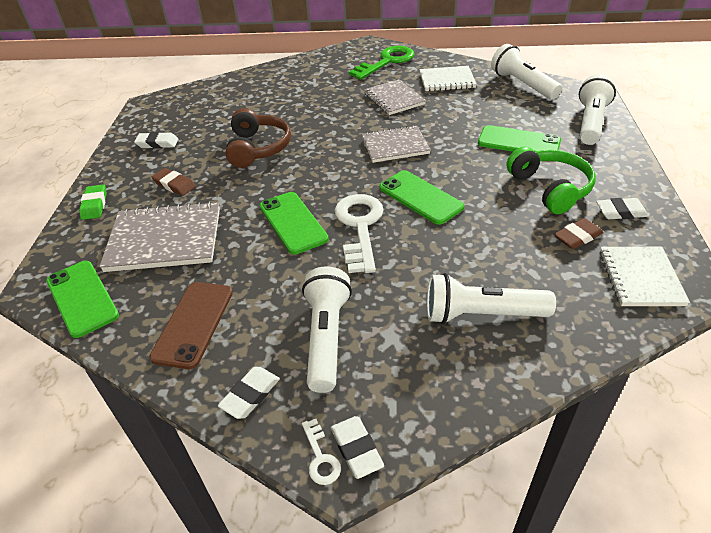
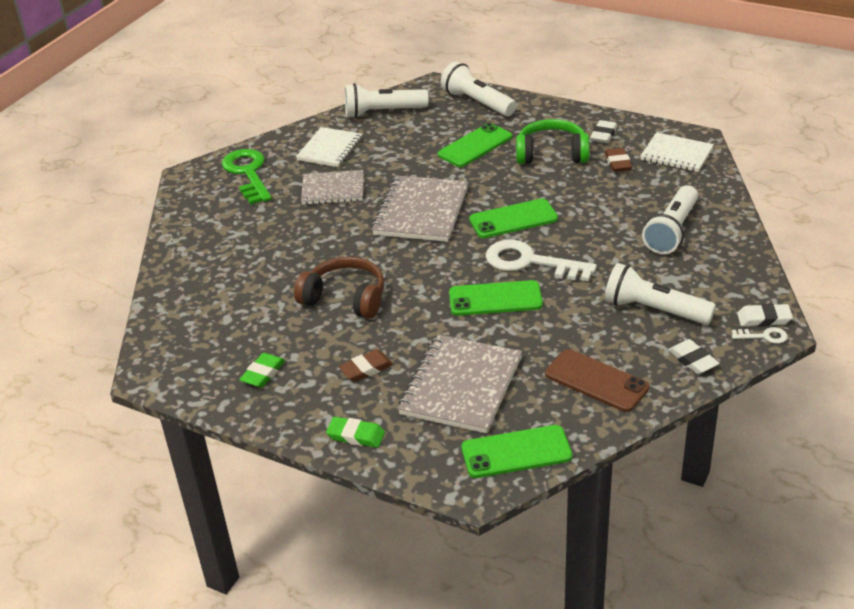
camera: 65 degrees left, 5 degrees down
(157, 143) = (263, 373): white eraser -> green eraser
(395, 146) = (421, 211): grey notebook -> grey notebook, size x1.52

